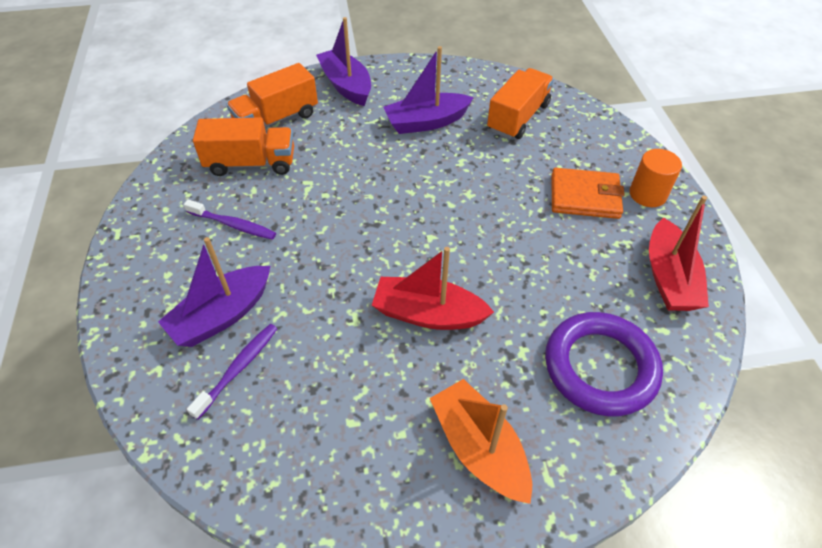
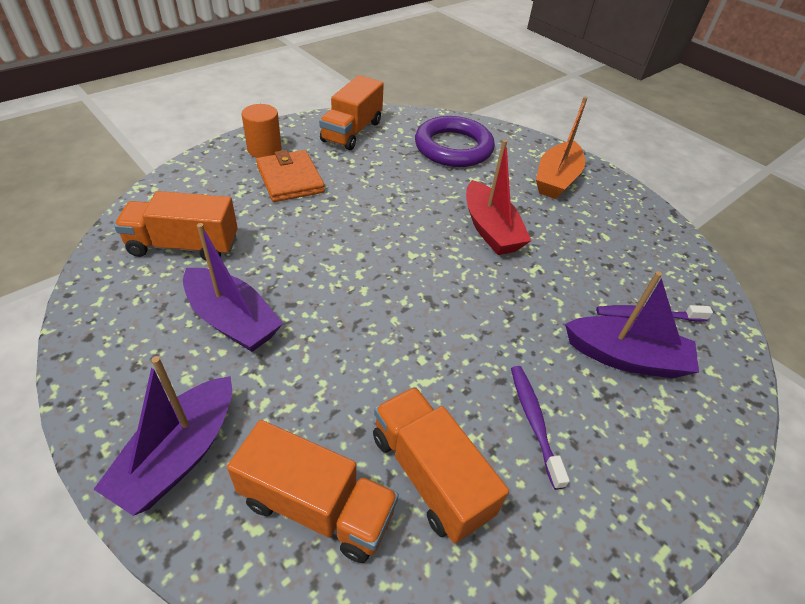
camera: 125 degrees left, 5 degrees down
(669, 278) = (352, 131): red boat -> orange truck

